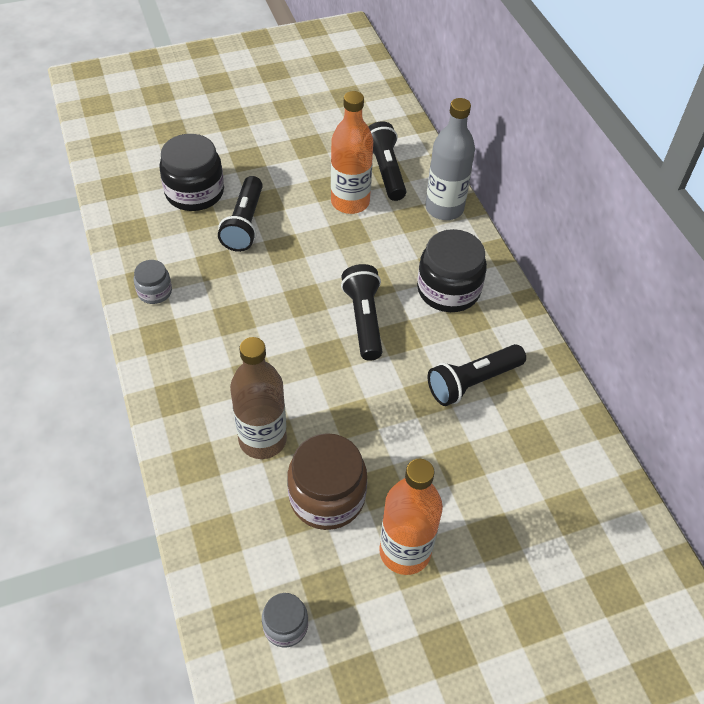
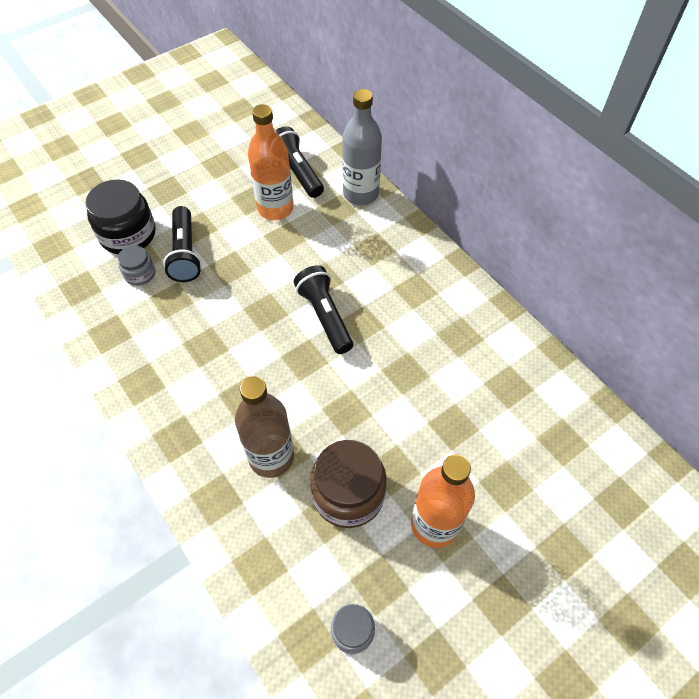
camera: 15 degrees left, 5 degrees up
(155, 292) = (121, 341): grey jar -> grey jar (140, 274)
(448, 290) = (389, 268): black jar -> none
(472, 382) = (439, 348): black flashlight -> none

